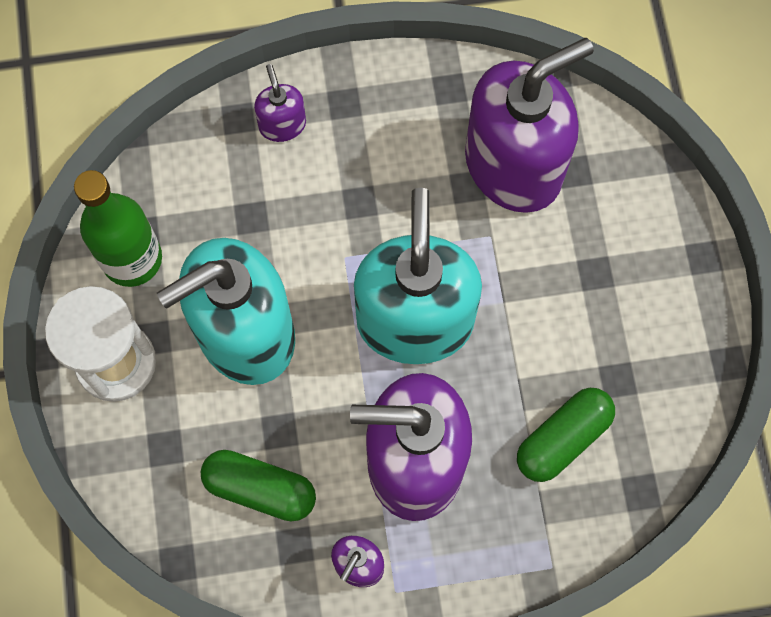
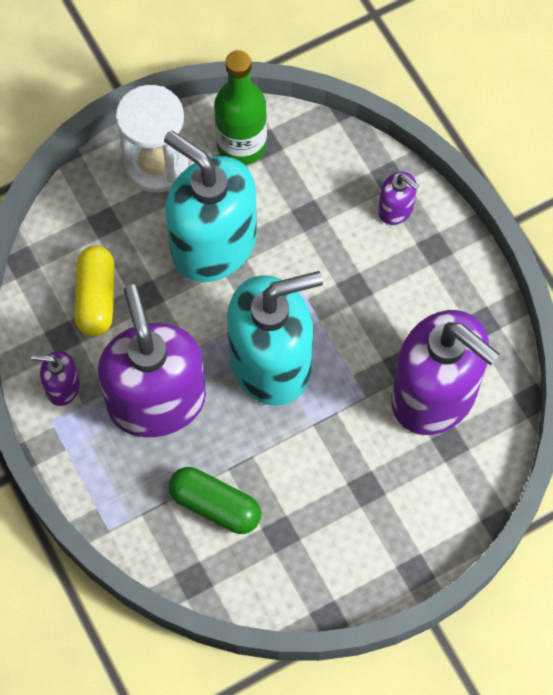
camera: 70 degrees right, 5 degrees down
(260, 489) = (96, 298): green capsule -> yellow capsule
(282, 124) = (396, 209): purple soap dispenser -> purple soap dispenser turned 75 degrees clockwise

